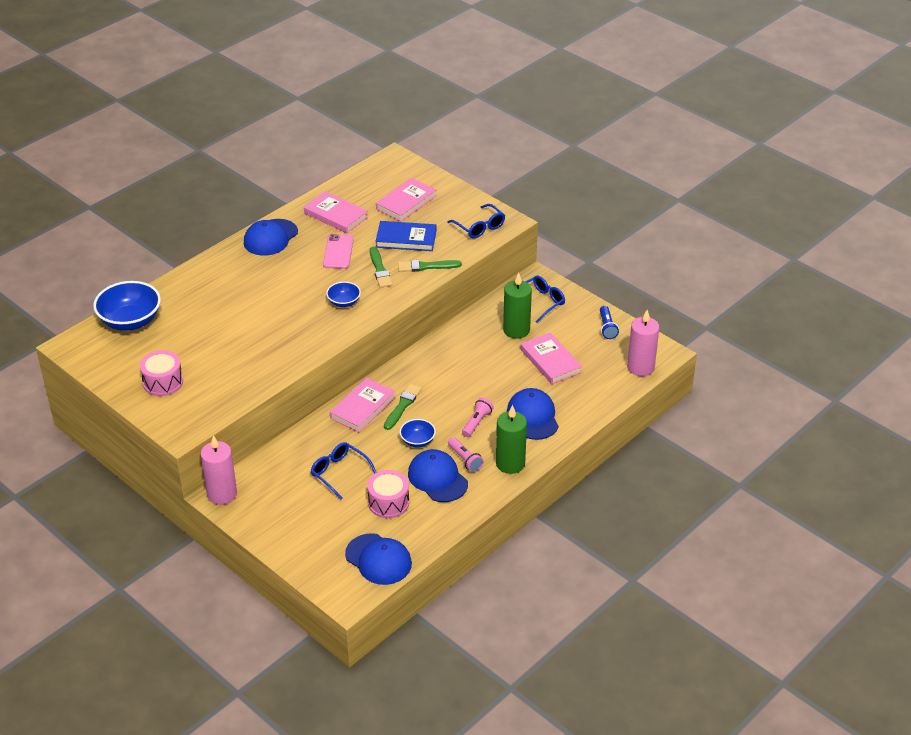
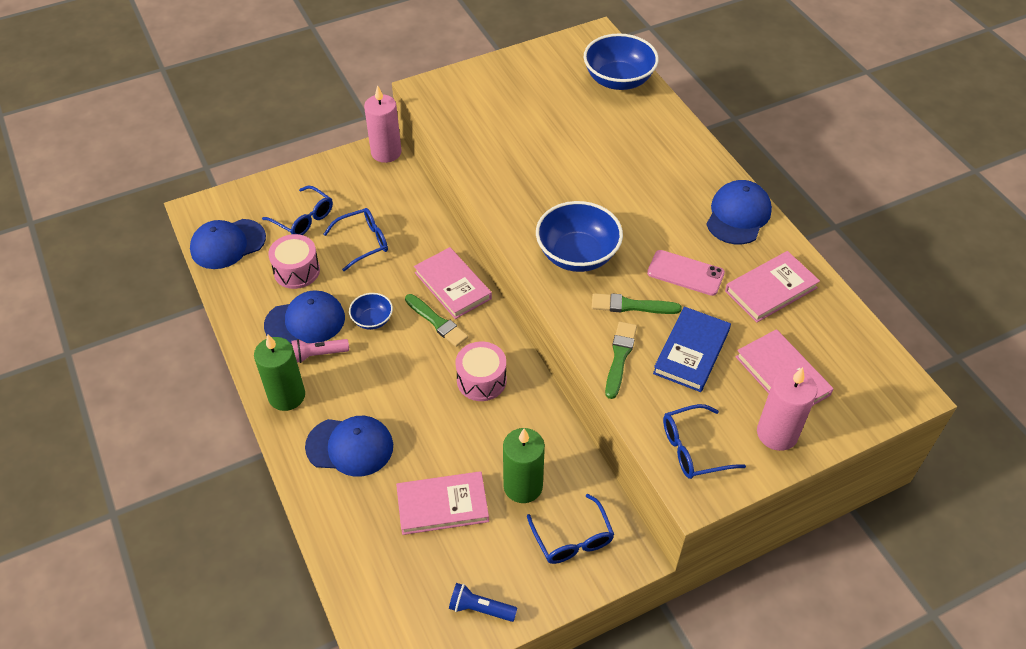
camera: 110 degrees right, 10 degrees up
(163, 382) = (507, 88): pink drum -> pink drum (481, 380)
(270, 237) = (738, 215): blue cap -> blue cap turned 60 degrees clockwise
(327, 520) = (304, 219): none -> blue glasses
(344, 302) = (577, 255): blue bowl -> blue bowl, size x1.90
(477, 422) = (371, 385): pink flashlight -> none
(640, 367) = (375, 618): pink candle -> pink candle (777, 433)

